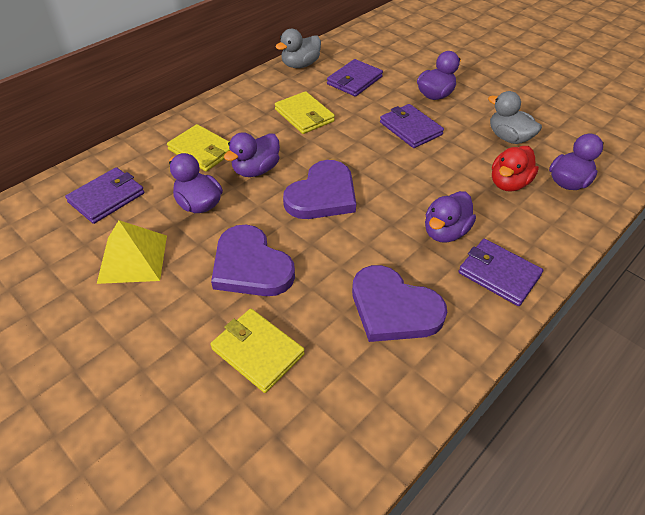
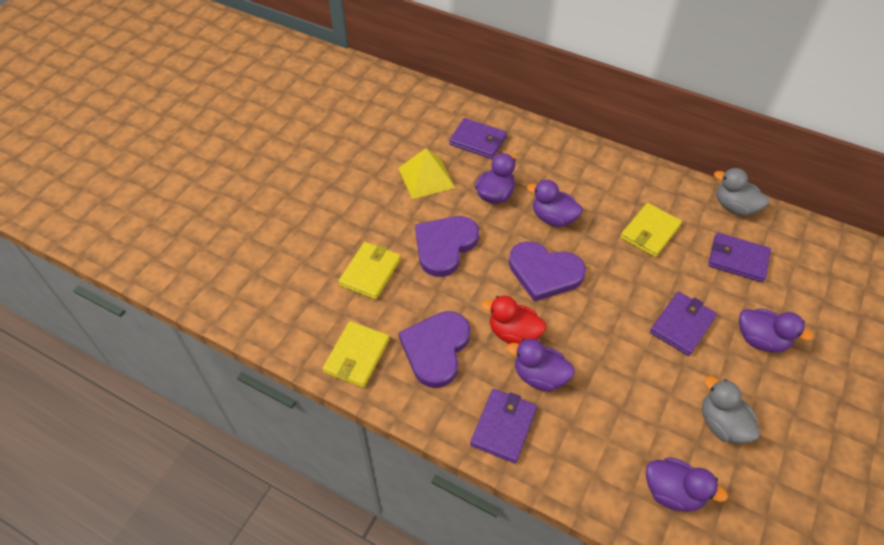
camera: 75 degrees right, 5 degrees up
(202, 150) = (559, 176): yellow wallet -> yellow wallet (357, 356)
(508, 138) = (722, 424): grey duck -> grey duck turned 60 degrees counterclockwise
(508, 183) = (639, 428): red duck -> red duck (513, 333)

